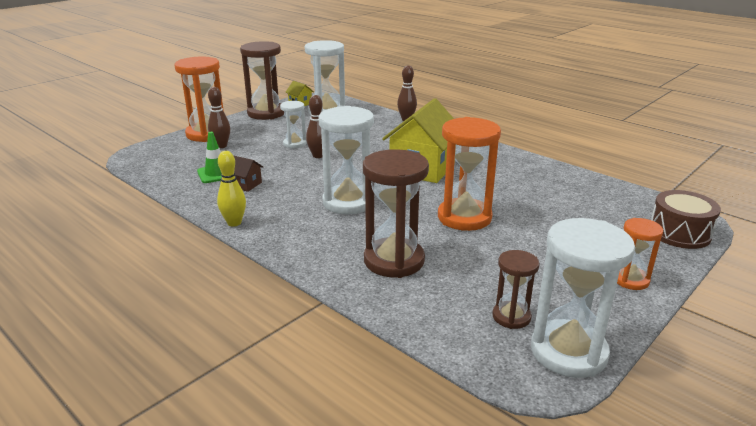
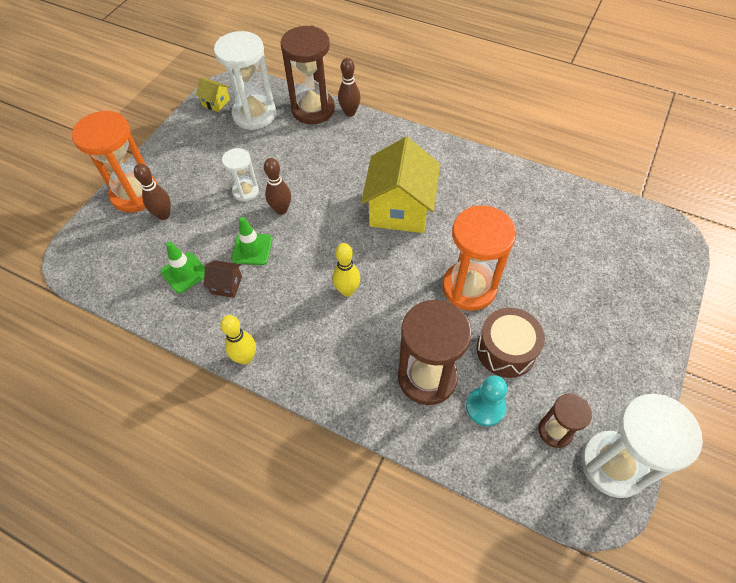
camera: 15 degrees left, 30 degrees up
(266, 113) = (185, 133): brown hourglass -> brown hourglass (313, 109)
(280, 170) = (252, 249): none -> green traffic cone
(348, 202) = (347, 291): white hourglass -> yellow bowling pin
(443, 288) = (485, 407): none -> turquoise pawn
(630, 280) = (639, 348): orange hourglass -> none
(679, 233) = (665, 263): brown drum -> brown drum (506, 350)

